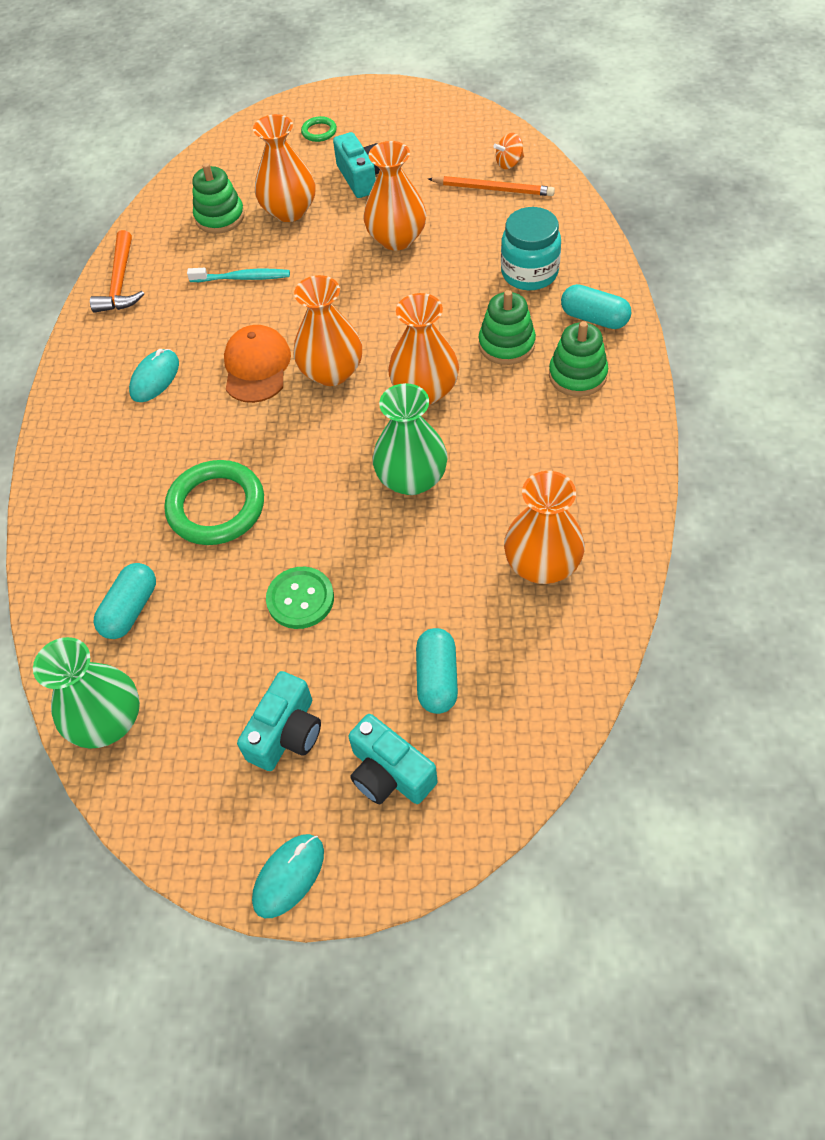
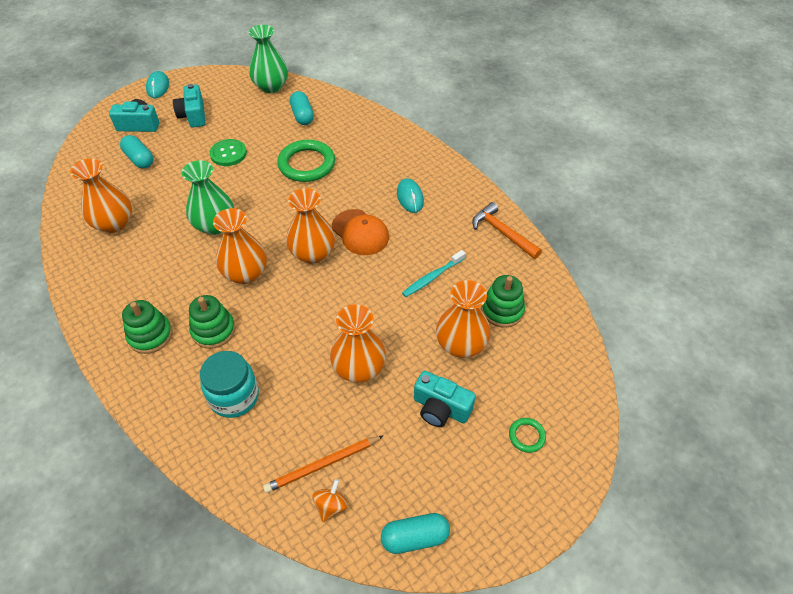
camera: 135 degrees right, 5 degrees down
(594, 318) = (161, 385): turquoise capsule -> turquoise capsule (415, 537)

